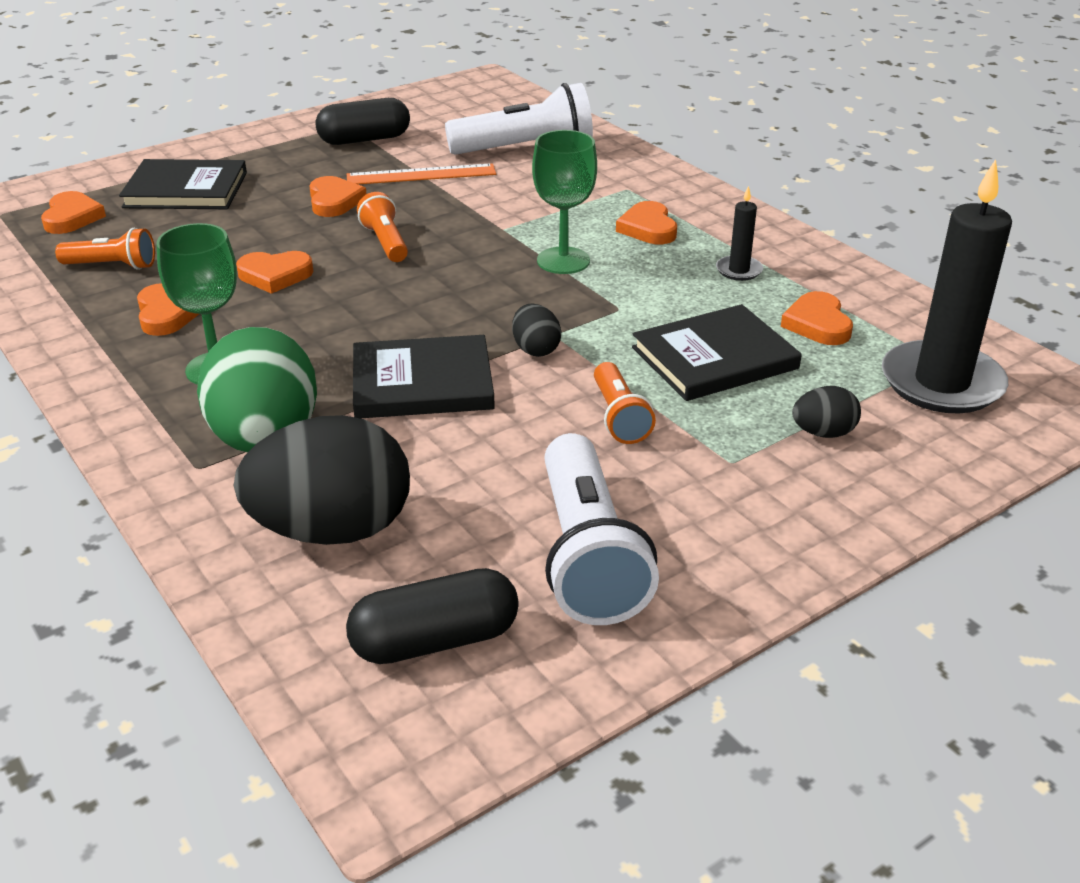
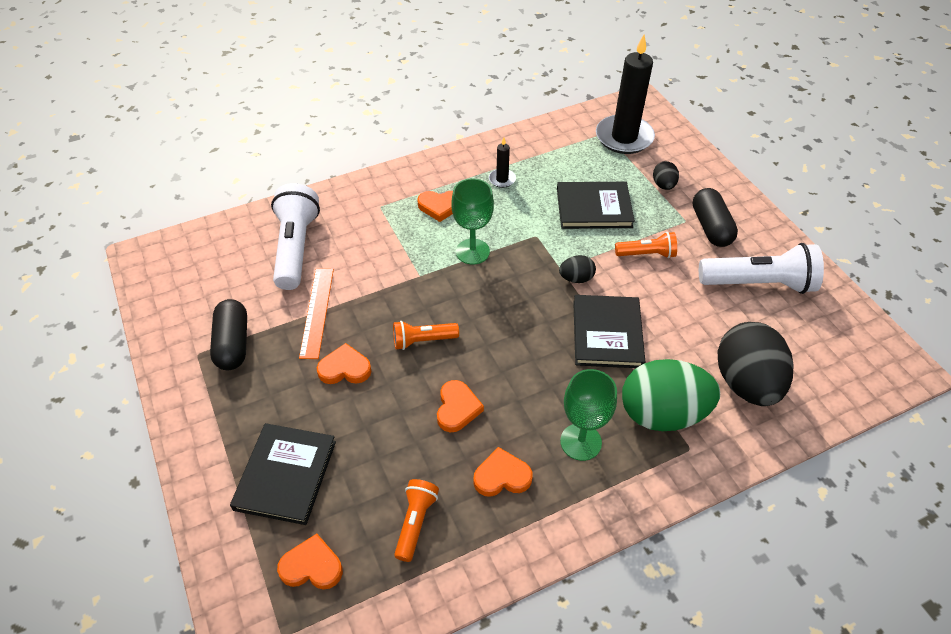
camera: 80 degrees left, 15 degrees up
(435, 641) = (823, 345): black capsule -> black capsule (711, 227)
(714, 358) = (594, 208): black book -> black book turned 75 degrees counterclockwise
(817, 324) = (565, 163): orange heart -> none

